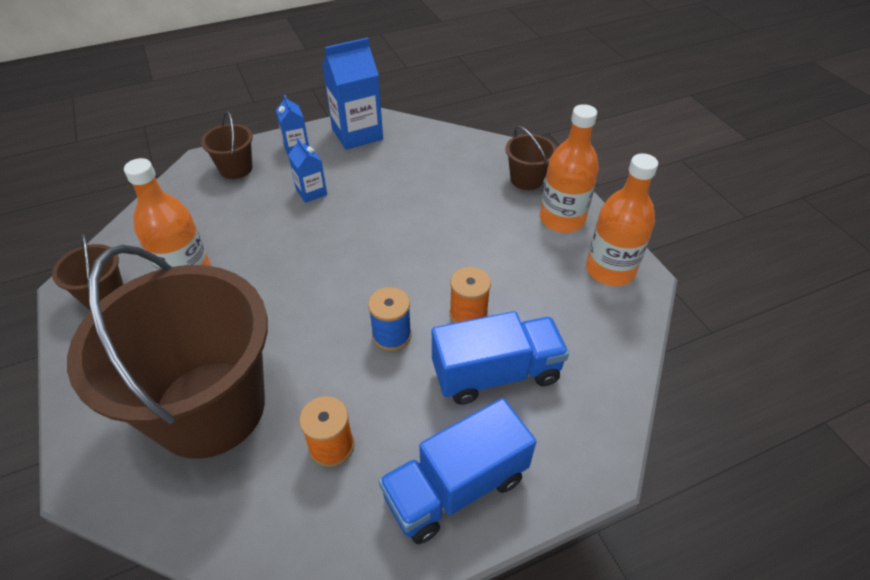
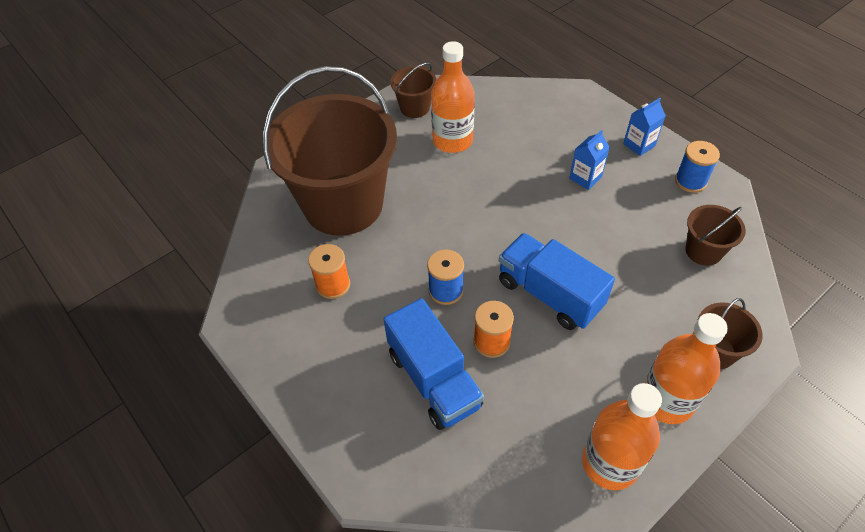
camera: 75 degrees right, 5 degrees up
(236, 169) = (584, 117): brown bucket -> brown bucket (703, 251)
(357, 134) = (690, 181): blue carton -> blue spool
(455, 487) = (319, 375): blue truck -> blue truck (549, 294)

